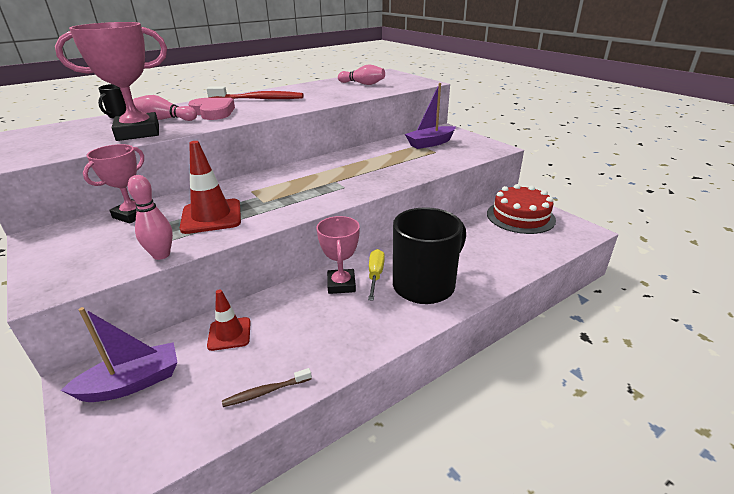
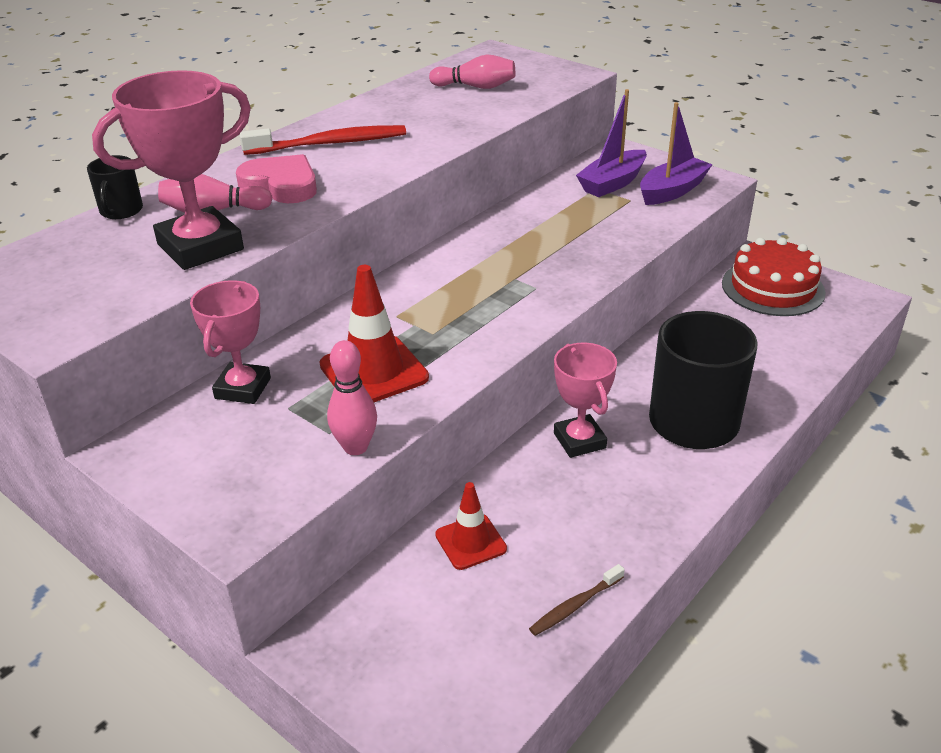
camera: 15 degrees left, 5 degrees up
(132, 383) = (387, 634): purple boat -> purple boat (672, 191)
(375, 275) = (618, 417): yellow screwdriver -> none

